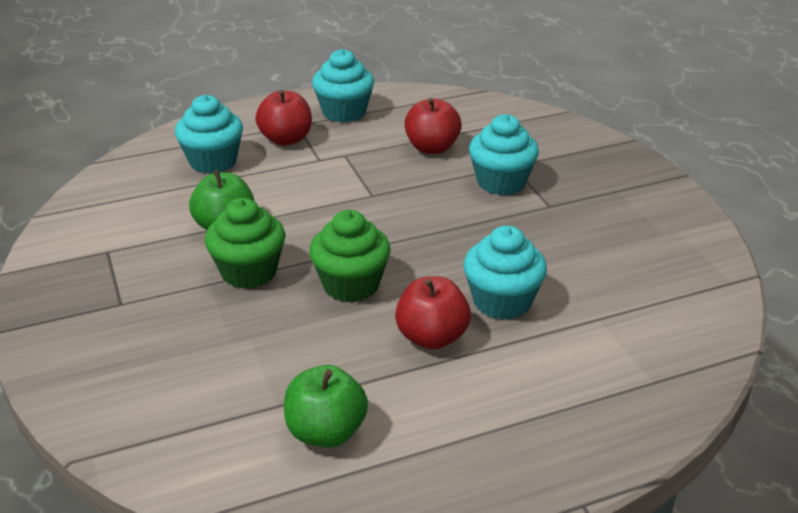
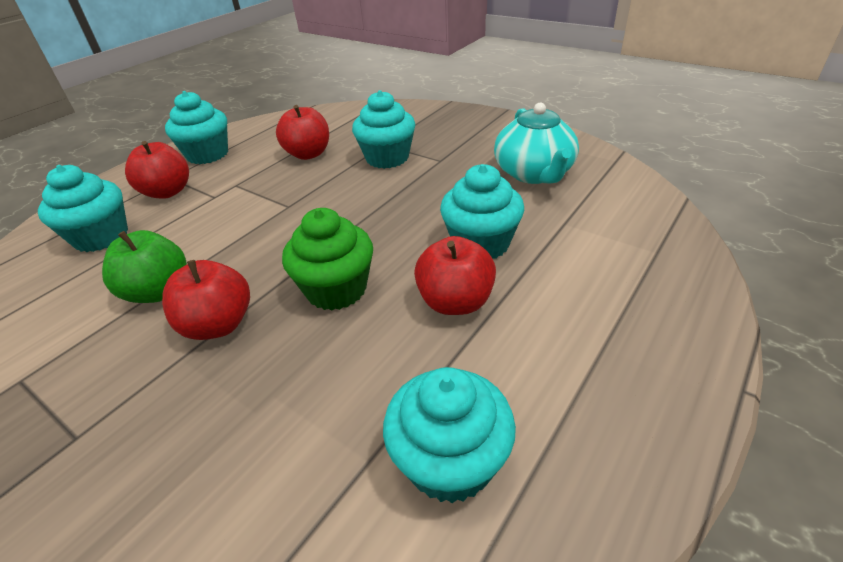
camera: 30 degrees left, 5 degrees up
(249, 272) = (218, 325): green cupcake -> red apple
(326, 432) = (450, 461): green apple -> turquoise cupcake
(627, 259) = (534, 173): none -> turquoise teapot

